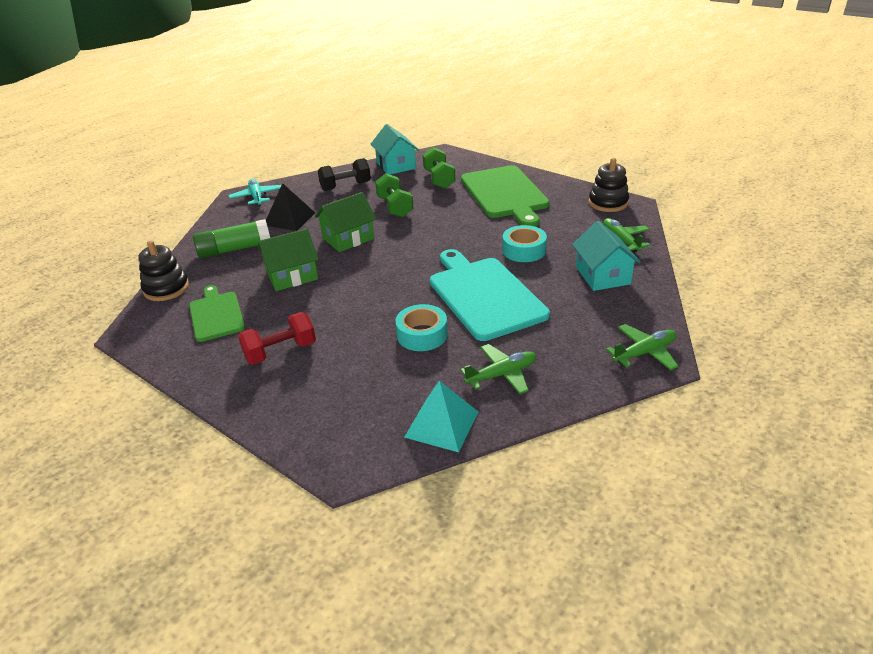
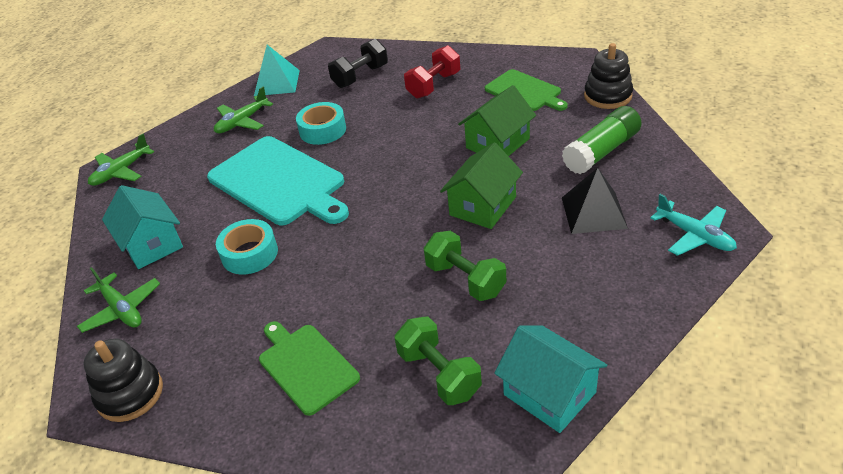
camera: 160 degrees right, 5 degrees up
(345, 186) = (585, 303): black dumbbell -> black dumbbell (360, 76)
(505, 194) = (306, 366): green cutting board -> green cutting board, size x0.59

